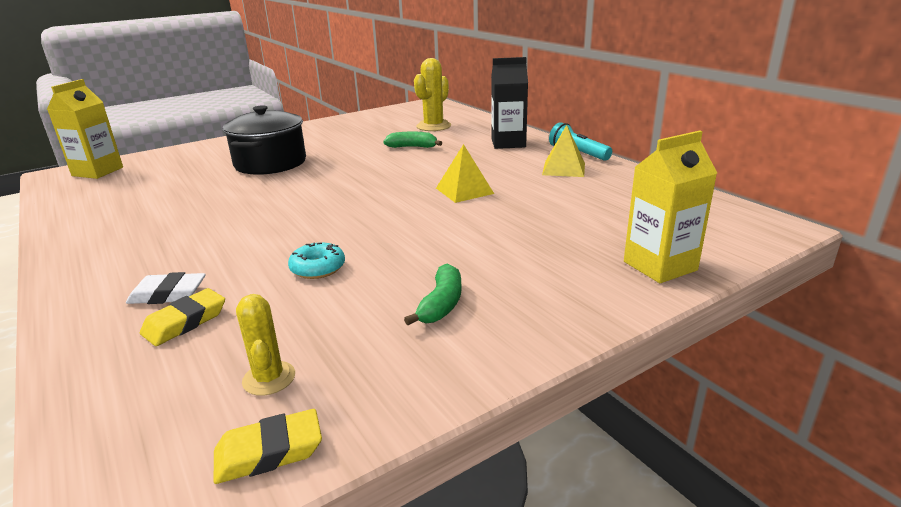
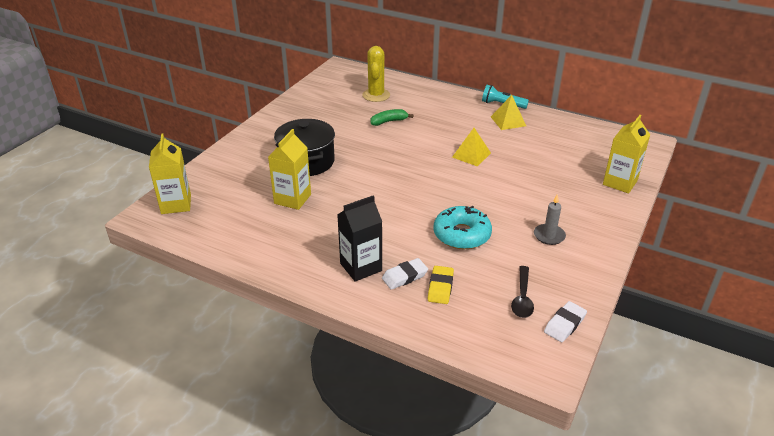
camera: 30 degrees left, 10 degrees up
(199, 189) = (292, 199): none -> yellow carton
(269, 378) = (522, 298): yellow cactus -> black spoon
(269, 452) = (564, 324): yellow eraser -> white eraser
(318, 268) = (461, 235): turquoise donut -> turquoise donut, size x1.73
(441, 304) = (549, 236): green banana -> grey candle
(508, 143) = (449, 103): black carton -> black carton (361, 267)

